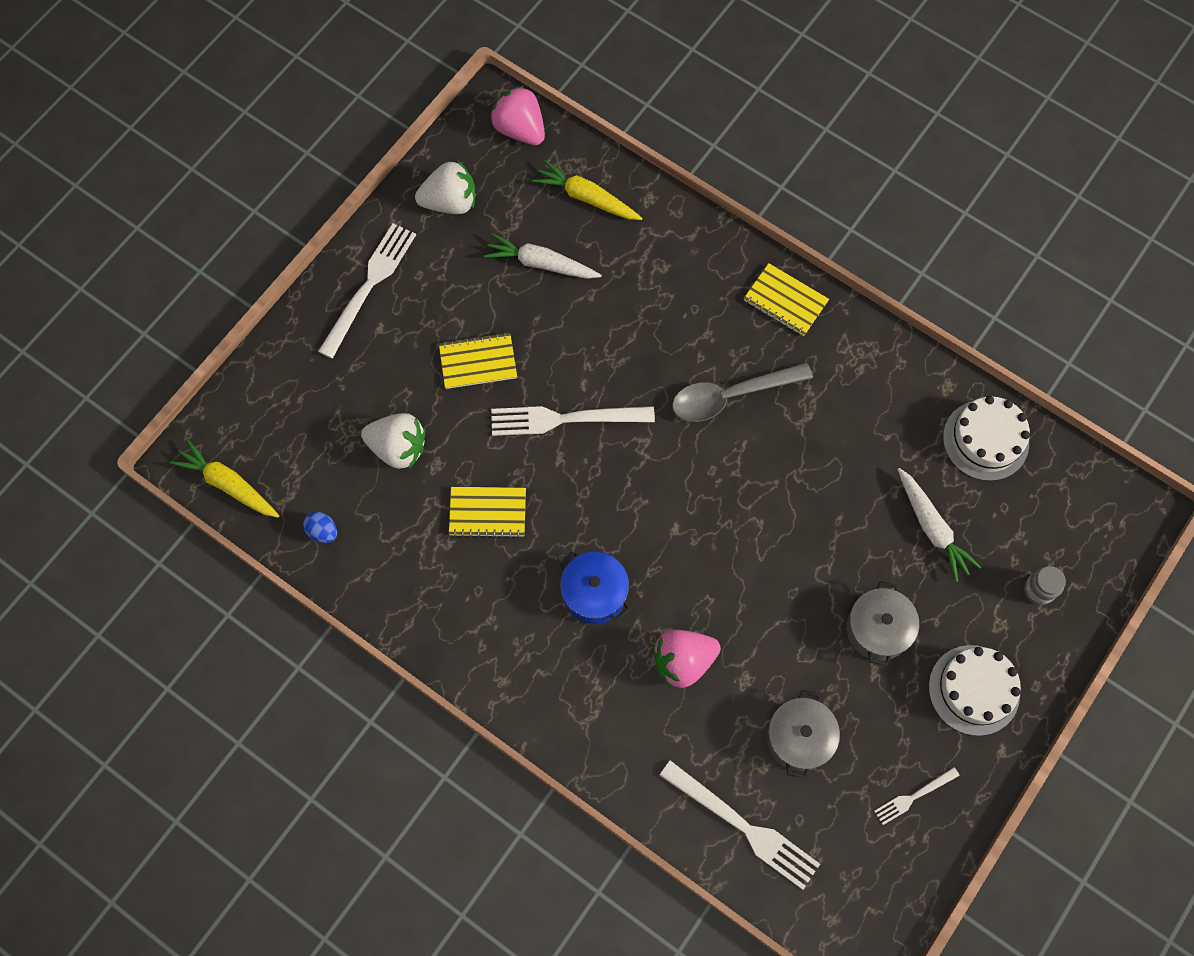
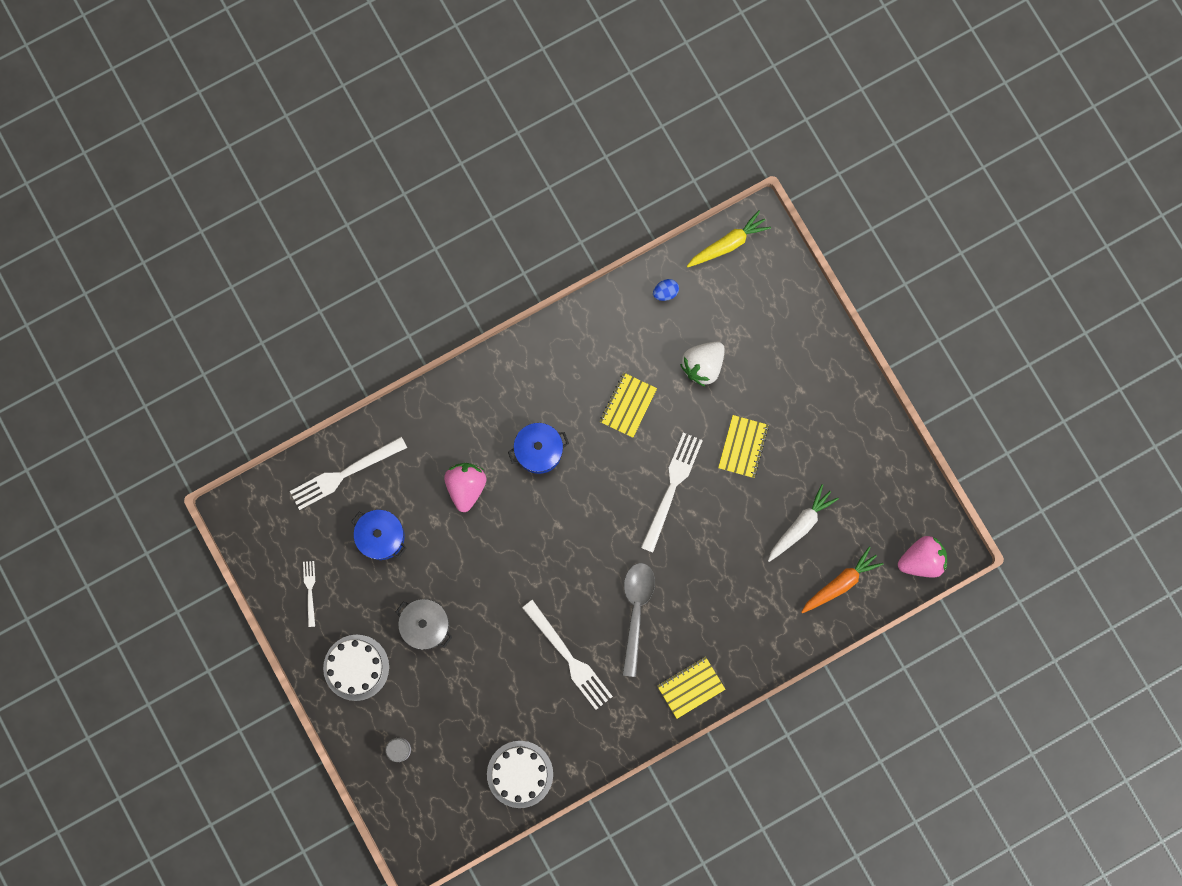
camera: 115 degrees right, 10 degrees up
(369, 286) = (837, 396): white fork -> white fork (569, 658)
(450, 202) = (881, 482): white strawberry -> none
(586, 198) = (840, 583): yellow carrot -> orange carrot
(799, 738) = (381, 537): grey pot -> blue pot
(932, 528) = (476, 700): white carrot -> none

